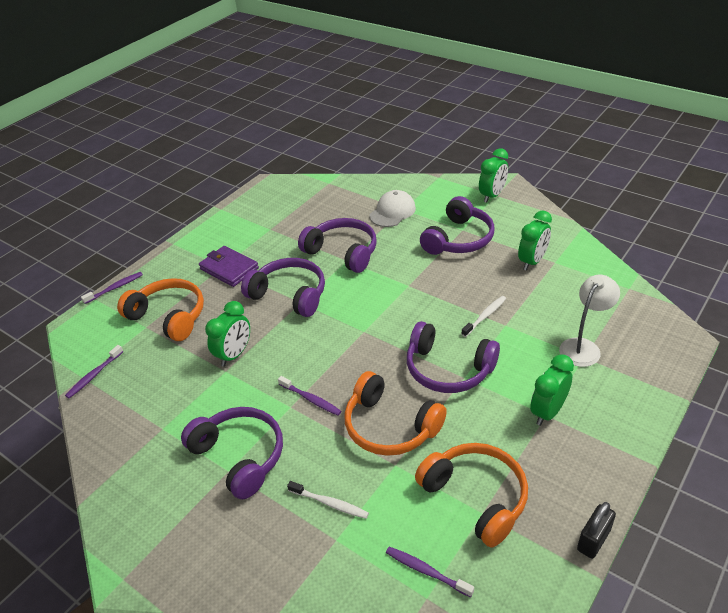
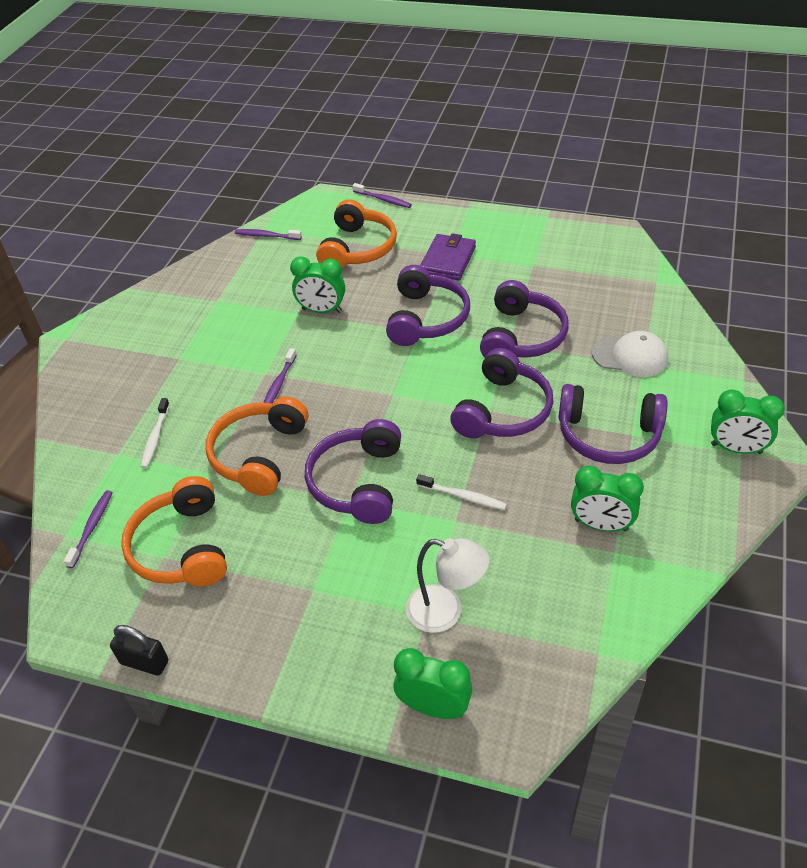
camera: 70 degrees right, 5 degrees up
(239, 456) = (196, 360): purple headphones -> purple headphones (503, 410)
(476, 497) = (182, 547): orange headphones -> orange headphones turned 135 degrees clockwise
(548, 412) = (318, 590): green clock -> green clock (433, 707)

